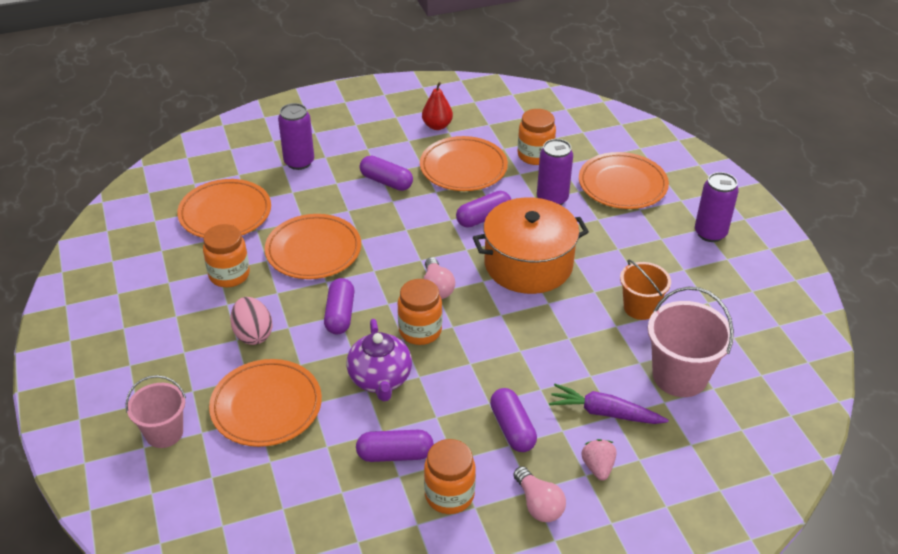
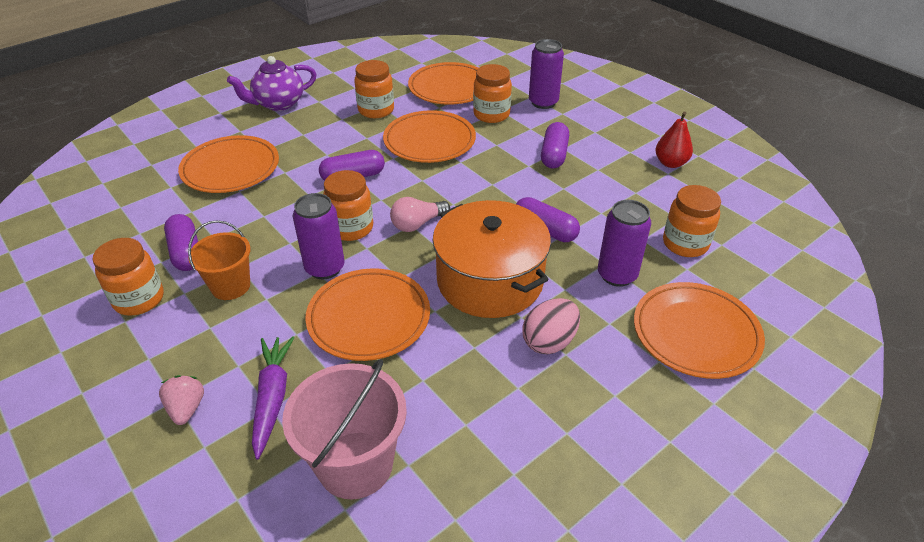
camera: 70 degrees right, 0 degrees up
(164, 433) = (193, 131): pink bucket -> none
(253, 334) = (311, 140): pink egg -> pink egg (549, 341)
(296, 199) = (491, 114): none -> orange jar
(380, 379) = (278, 220): purple teapot -> purple teapot (278, 103)
(463, 168) = (616, 197): orange plate -> orange plate (369, 318)
(512, 428) = (233, 324): purple capsule -> none
(538, 504) = (130, 368): pink light bulb -> none
(598, 467) = (186, 408): pink strawberry -> pink strawberry turned 75 degrees counterclockwise
(640, 308) = (465, 398): orange bucket -> orange bucket (230, 286)
(710, 233) = (664, 451): purple can -> purple can (325, 268)

